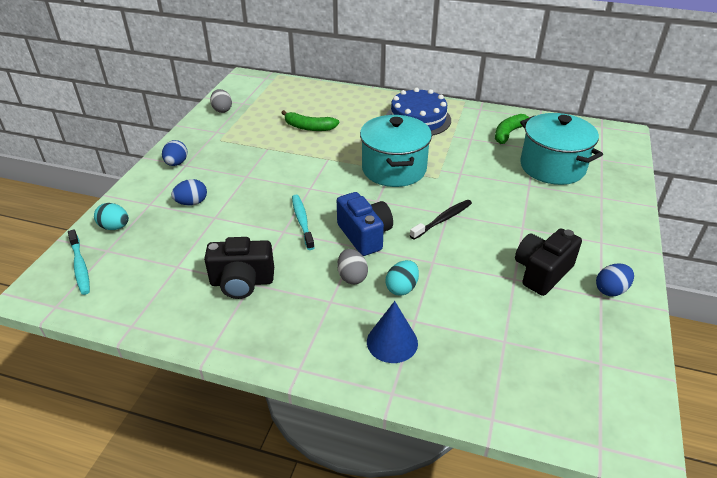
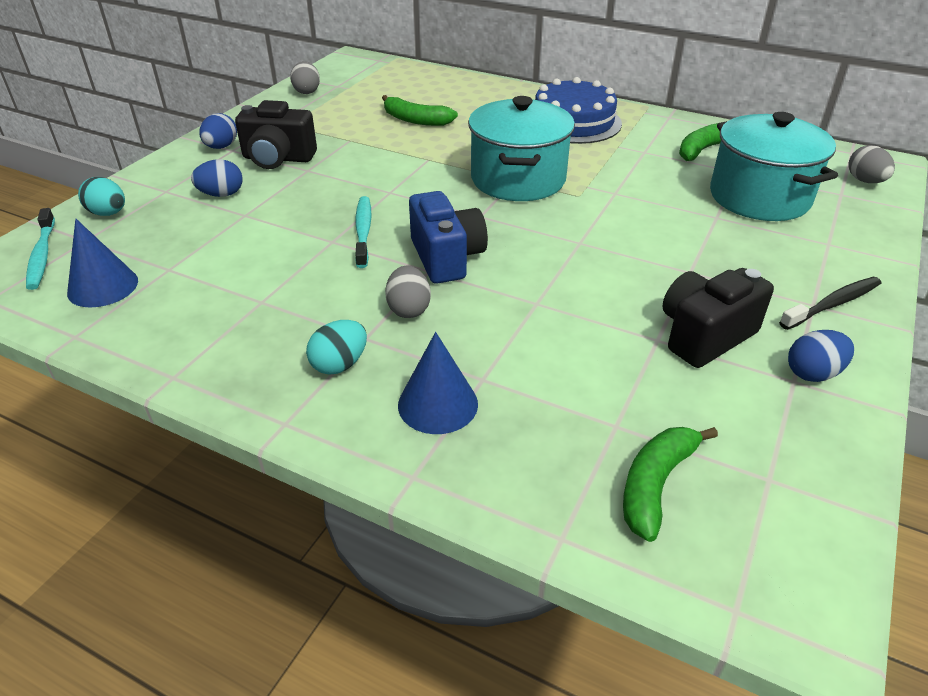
camera: 10 degrees right, 0 degrees up
(135, 285) = (103, 286): none -> blue cone
(242, 282) = (249, 298): black camera -> black camera (278, 159)
(402, 288) = (478, 332): turquoise egg -> turquoise egg (339, 364)
(443, 219) = (569, 249): black toothbrush -> black toothbrush (833, 304)
(537, 376) = (655, 485): none -> green banana
(614, 148) = (865, 181): none -> grey egg

